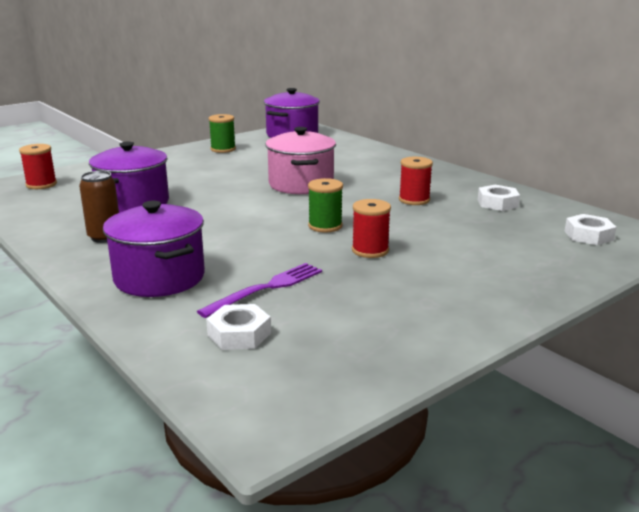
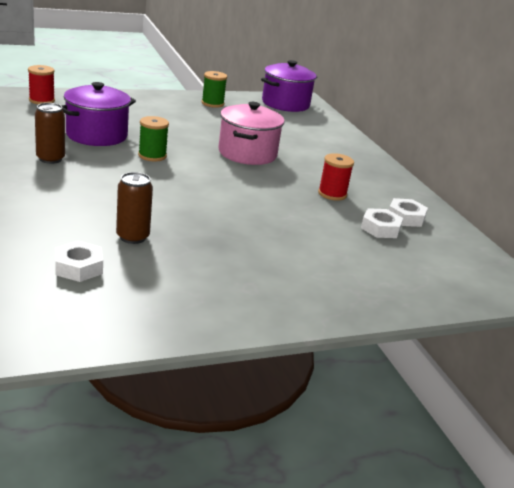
camera: 15 degrees right, 5 degrees up
(159, 278) = (61, 204): purple pot -> none
(266, 289) = (132, 237): purple fork -> brown can
(325, 226) = (231, 197): green spool -> green spool (152, 156)
(370, 250) = (247, 229): red spool -> none
(588, 235) = (458, 271): white nut -> white nut (380, 228)

